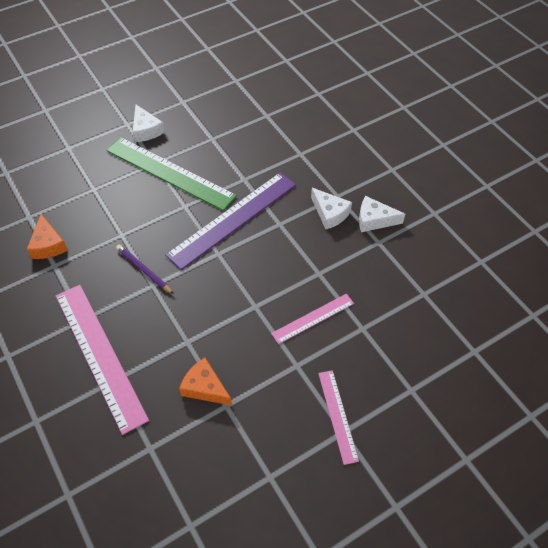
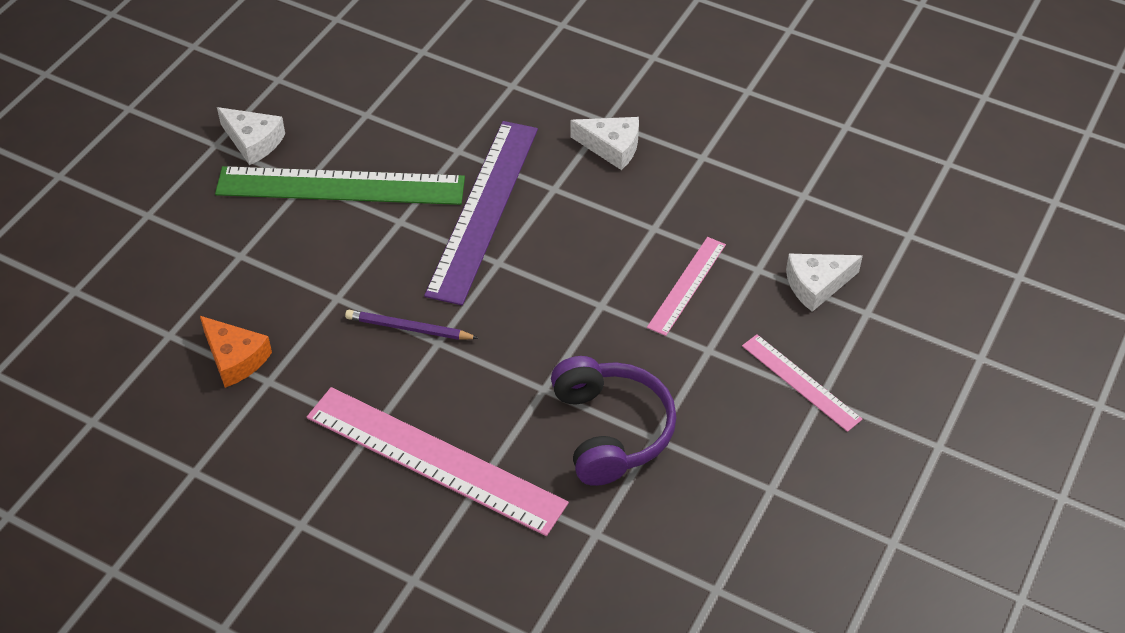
camera: 30 degrees left, 5 degrees down
(205, 387) = (610, 430): orange cheese -> purple headphones
(374, 220) = (676, 131): white cheese -> white cheese (816, 285)

